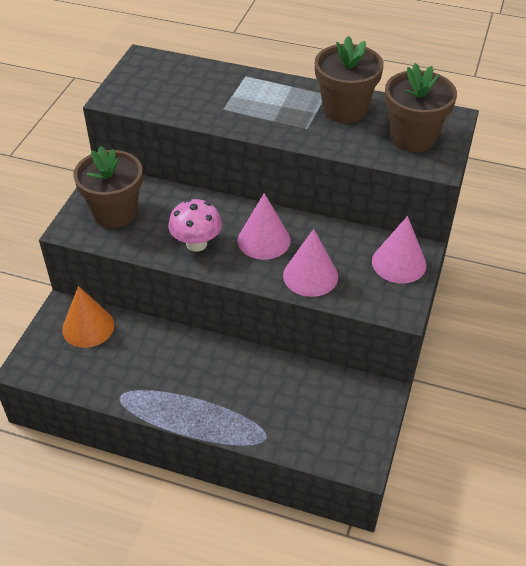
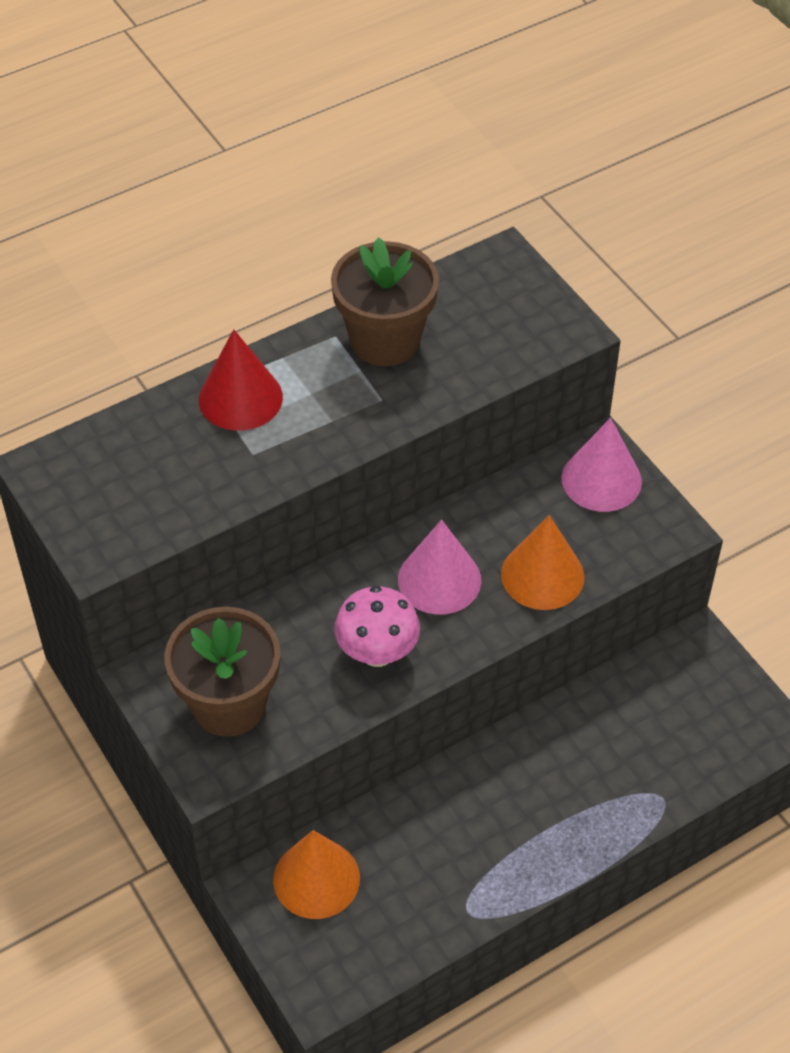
camera: 50 degrees left, 5 degrees up
(251, 87) = (240, 398): none -> red cone
(310, 276) = (542, 575): pink cone -> orange cone
(413, 138) = (502, 318): brown flower pot -> none

